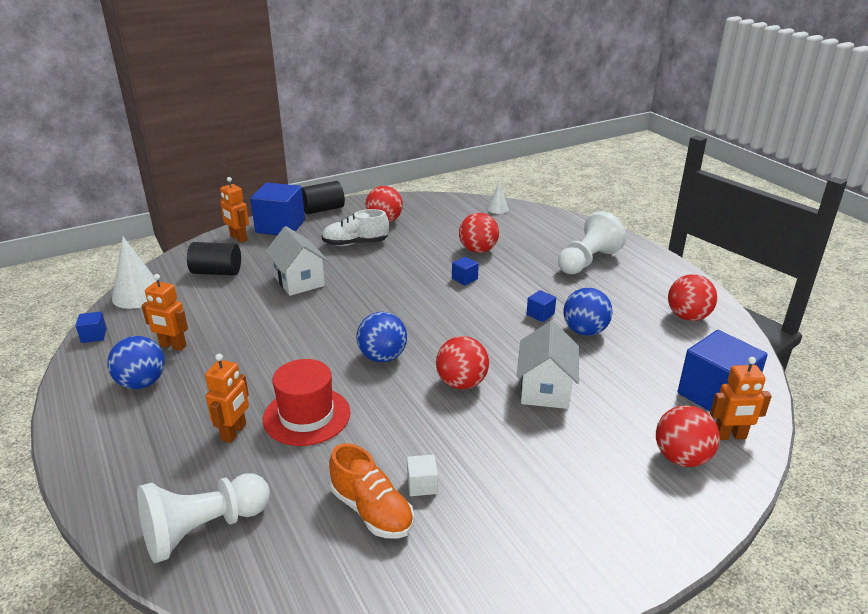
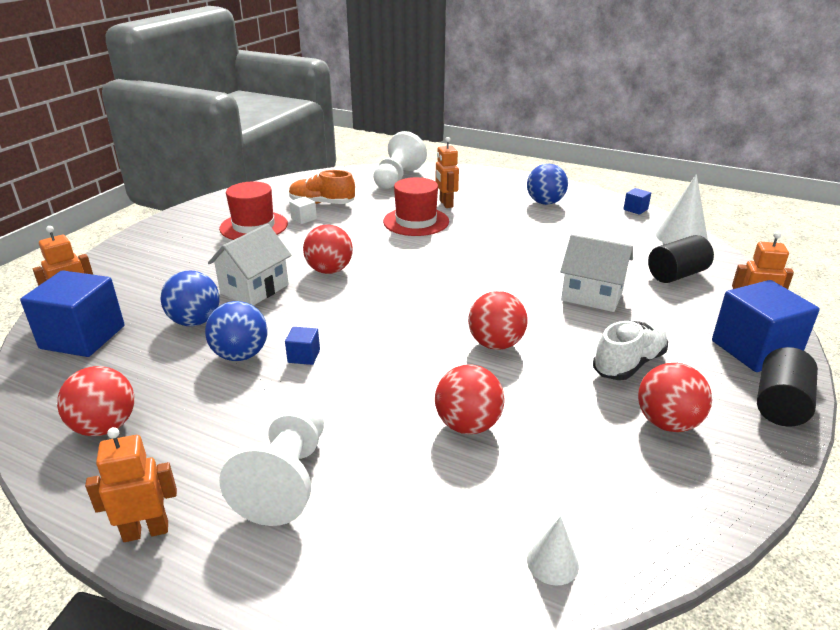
camera: 145 degrees right, 0 degrees up
(173, 346) = (573, 221): orange robot -> orange robot (146, 531)
(382, 357) = (414, 265): blue ball -> blue ball (195, 321)
(464, 279) = (433, 368): blue cube -> none
(494, 498) = (254, 226): none -> red hat
(545, 389) = (254, 289): white house -> white house turned 60 degrees clockwise
(681, 458) = (122, 281): red ball -> red ball (495, 344)

